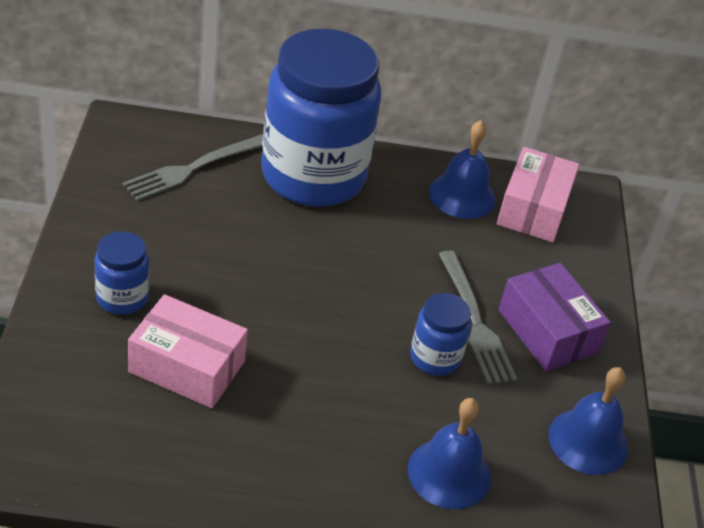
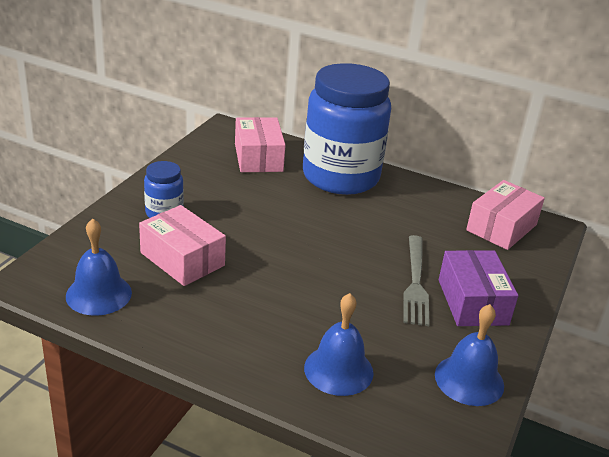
camera: 25 degrees right, 10 degrees down
(193, 168) = (258, 157): grey fork -> pink box
(435, 358) = (370, 297): blue jar -> none
(462, 195) = (448, 208): blue bell -> blue bell (99, 294)

